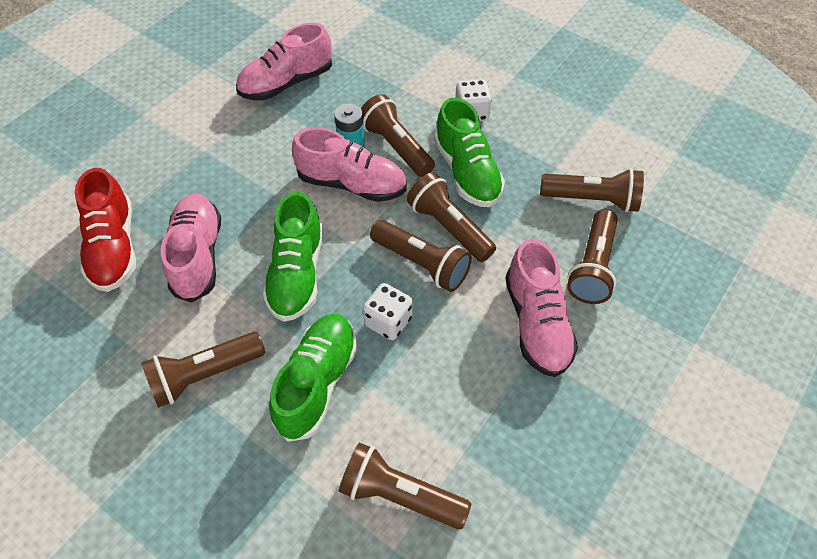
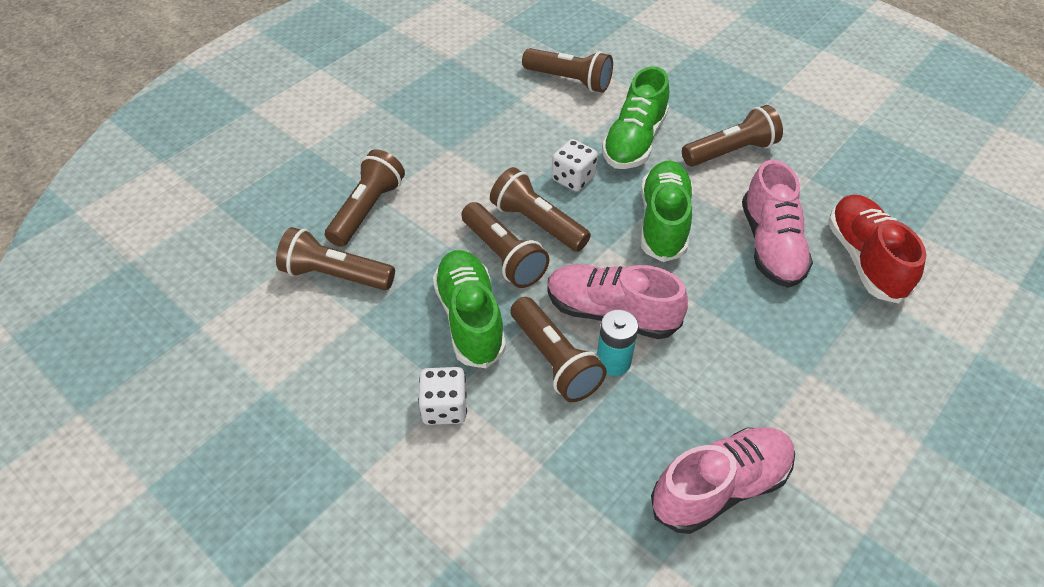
camera: 175 degrees left, 5 degrees down
(537, 323) = (439, 169): pink shoe -> none

